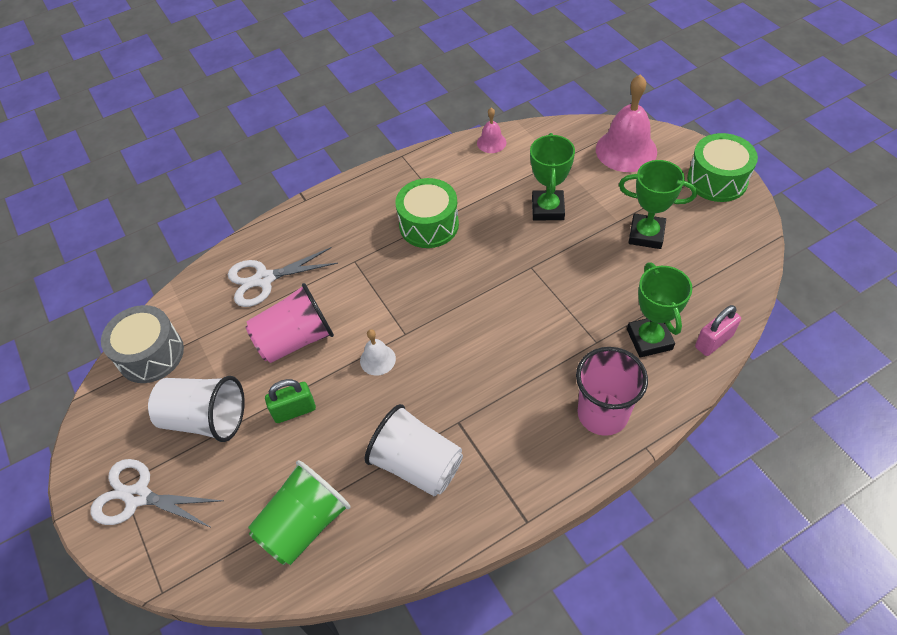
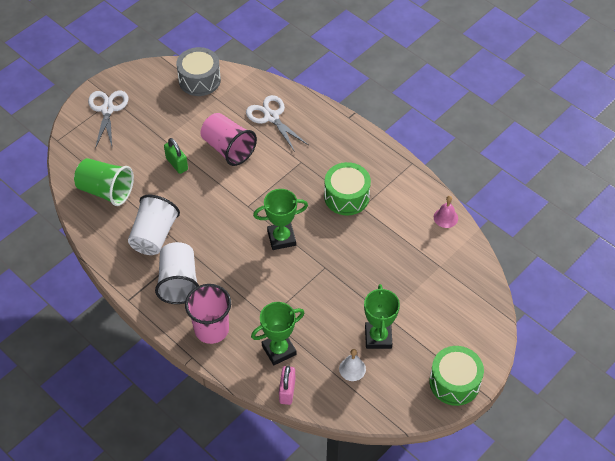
camera: 70 degrees right, 0 degrees up
(205, 419) = (162, 122): white cup -> white cup (179, 282)
(377, 359) = (223, 196): white bell -> white bell (352, 369)
(547, 209) = (385, 268): green trophy -> green trophy (281, 238)
(626, 150) = (468, 312): pink bell -> none
(713, 341) = (287, 391): pink padlock -> pink padlock turned 60 degrees clockwise

